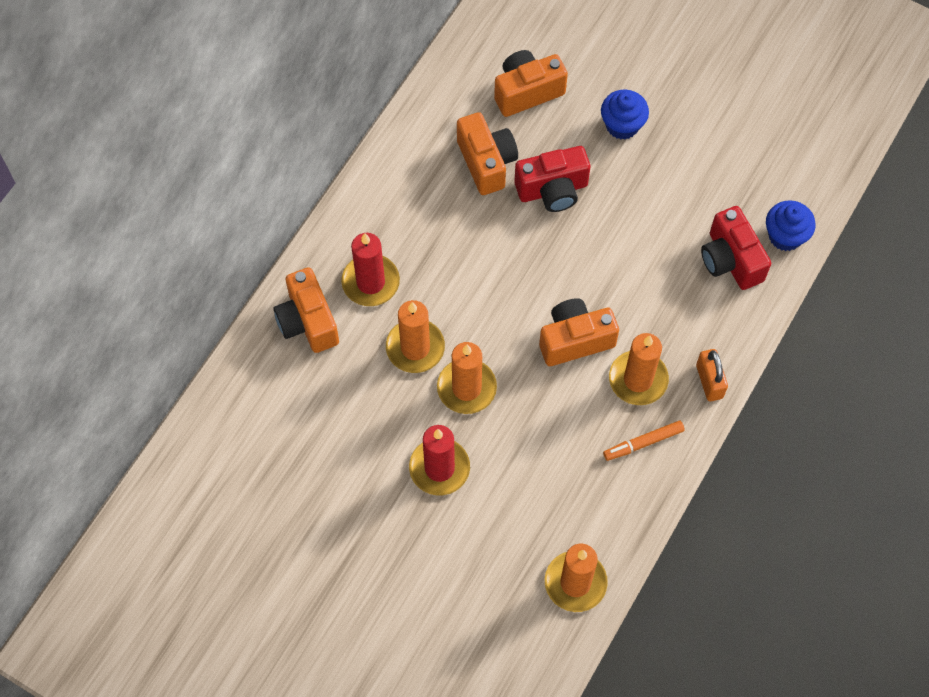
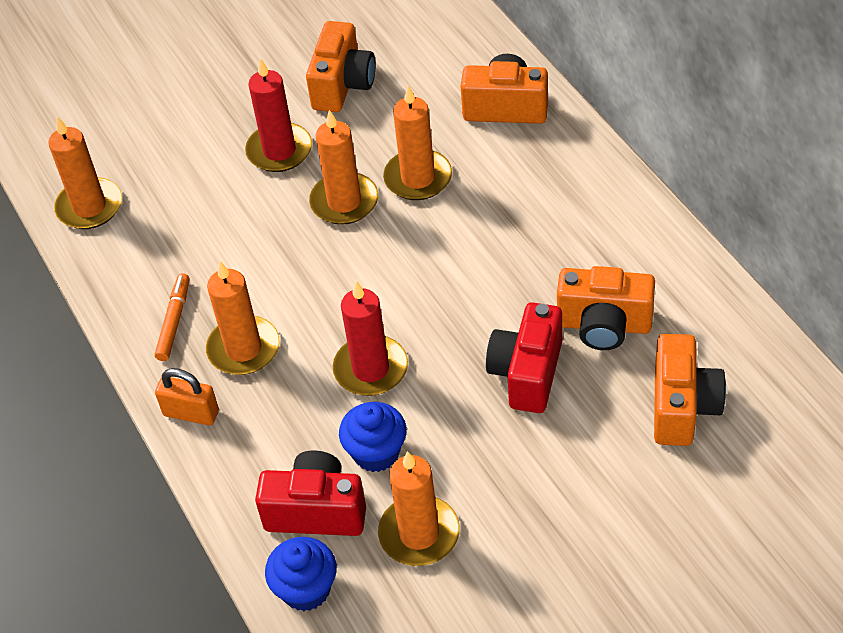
camera: 125 degrees right, 15 degrees down
(370, 282) = (517, 169): red candle -> red candle (371, 369)
(575, 340) = (329, 313): orange camera -> orange camera (343, 85)
(622, 125) = (574, 486): blue cupcake -> blue cupcake (376, 452)
(708, 193) = (419, 533): none -> orange candle

